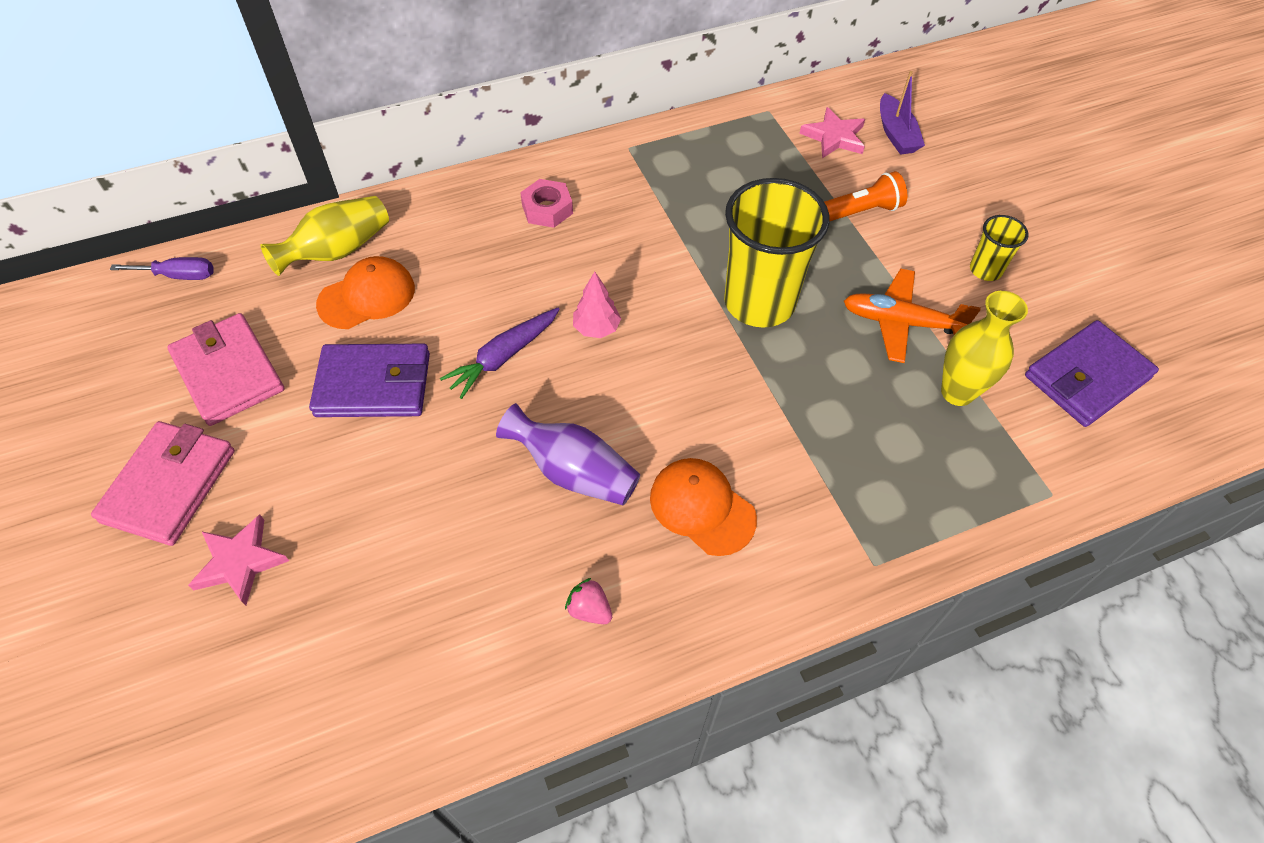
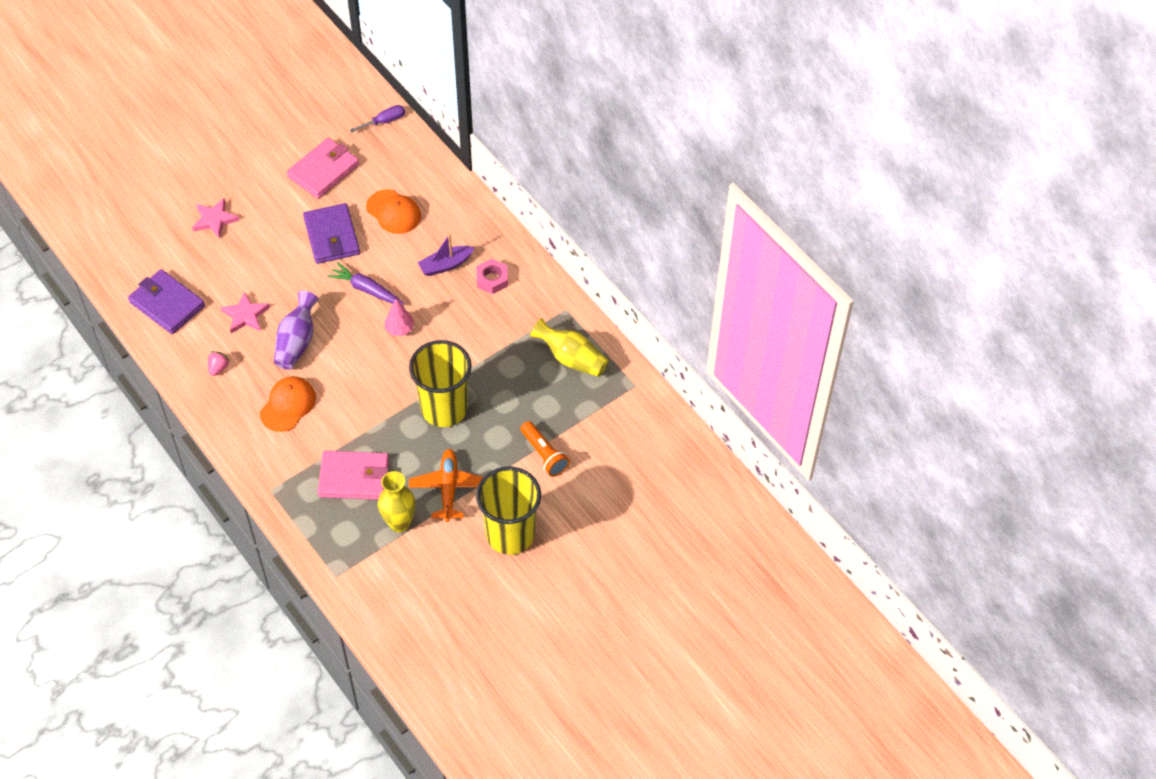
camera: 75 degrees right, 0 degrees up
(169, 486) = (249, 175): pink wallet -> pink wallet (354, 477)
(179, 276) = (384, 121): purple screwdriver -> purple screwdriver turned 105 degrees counterclockwise
(337, 251) = (424, 186): yellow vase -> yellow vase (571, 358)
(834, 137) = (619, 430): pink star -> pink star (245, 315)
(896, 134) = (636, 469): purple boat -> purple boat (446, 265)
(985, 270) = (510, 534): yellow cup -> yellow cup, size x2.12
(1087, 377) = (430, 595): purple wallet -> purple wallet (167, 304)

